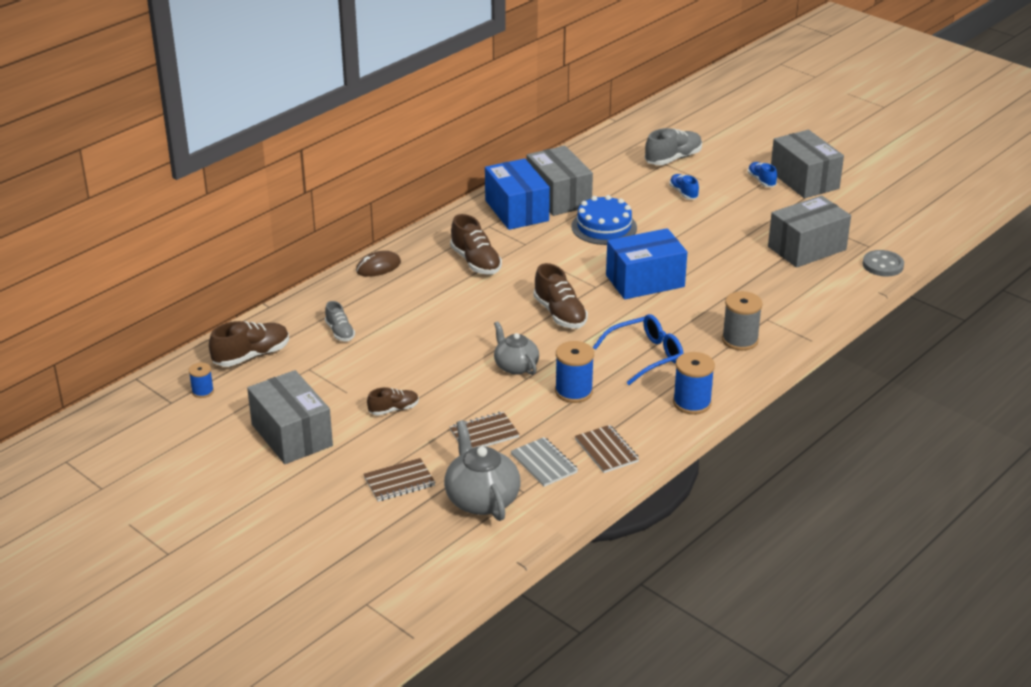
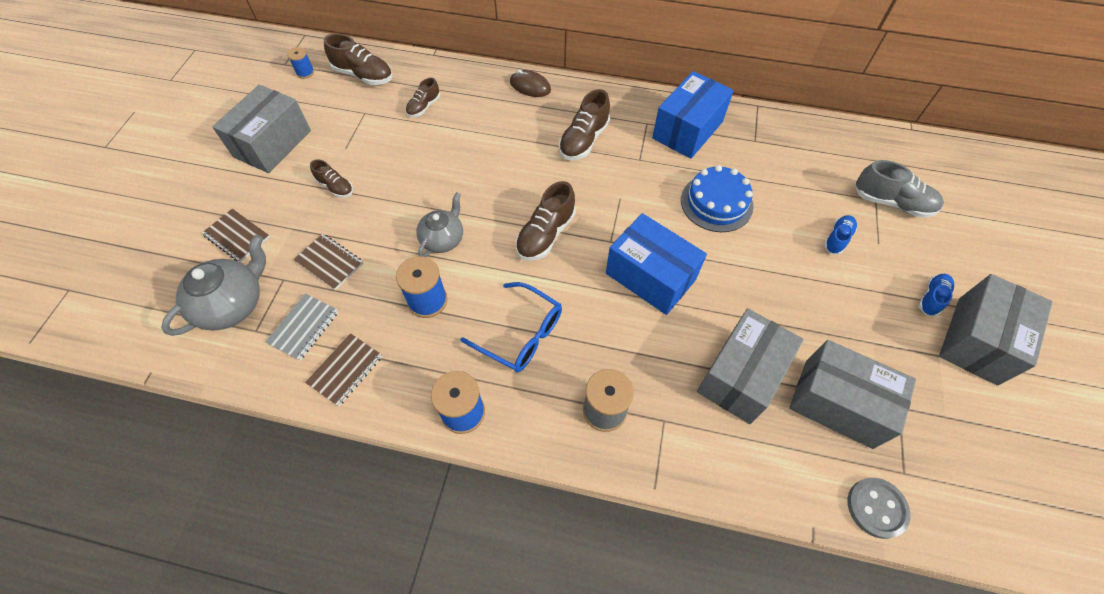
camera: 60 degrees right, 25 degrees up
(340, 332) = (424, 107): grey shoe -> brown shoe
(558, 197) = (736, 148): grey box -> grey box (740, 376)

